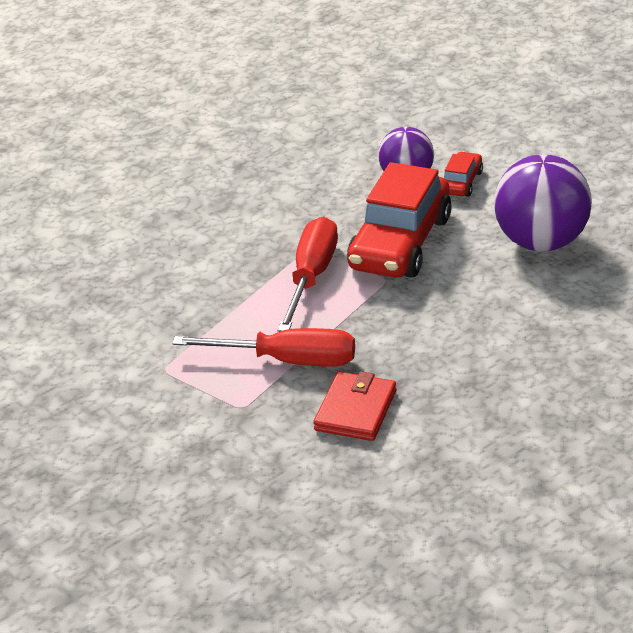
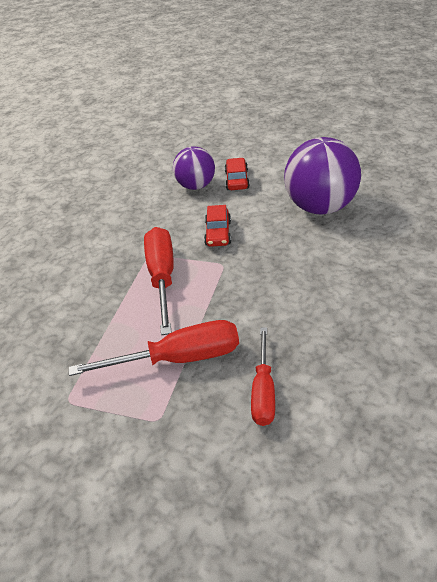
camera: 20 degrees left, 5 degrees up
(356, 410) = (263, 391): red wallet -> red screwdriver
(400, 243) = (218, 233): red car -> red car, size x0.46

